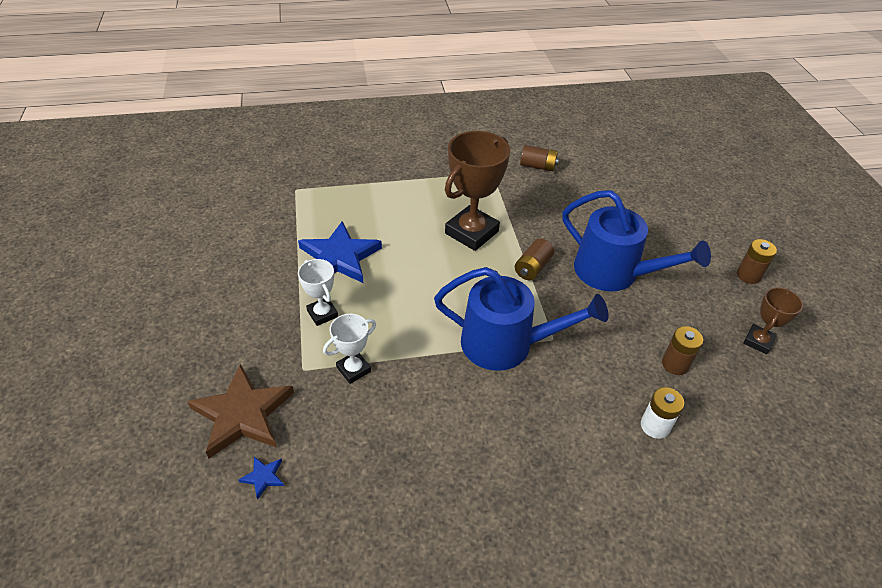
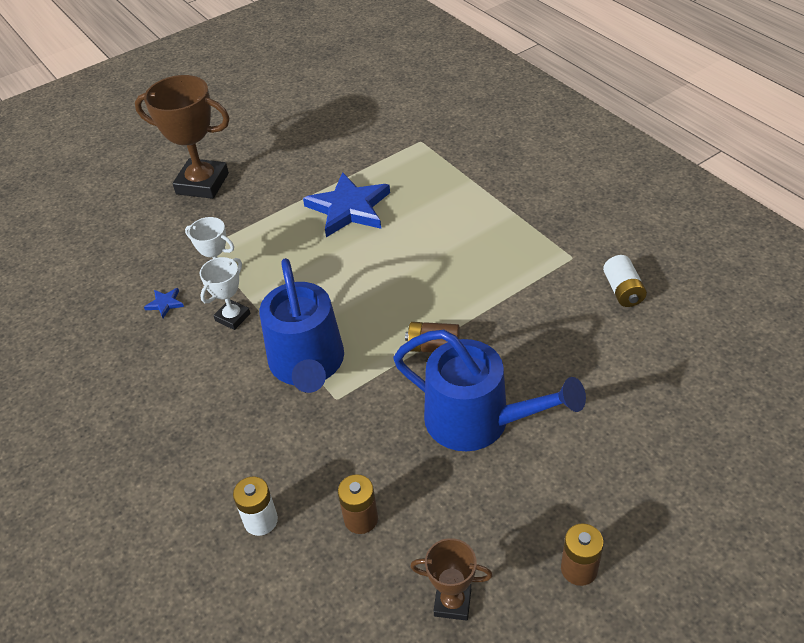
camera: 70 degrees right, 0 degrees up
(243, 414) = (145, 237): brown star -> none
(263, 477) = (95, 275): blue star -> blue star (165, 303)
(322, 314) = (272, 230): white trophy -> white trophy (232, 317)
(471, 232) = (454, 280): brown trophy -> brown trophy (202, 184)
(538, 166) = (623, 291): brown battery -> white battery
(614, 273) = (477, 421): blue watering can -> blue watering can turned 75 degrees counterclockwise

